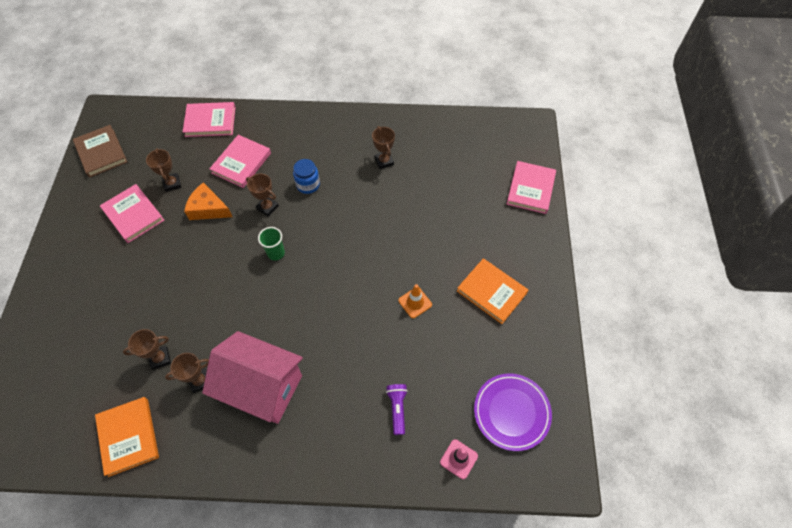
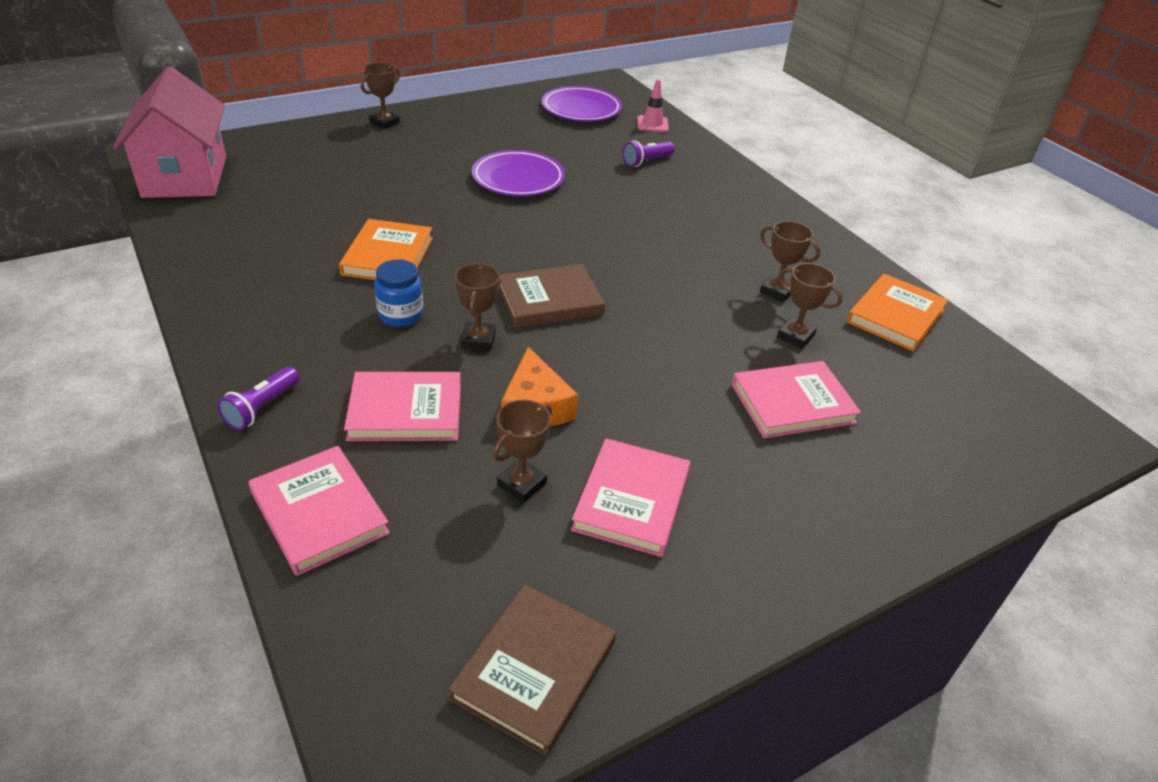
camera: 125 degrees left, 20 degrees down
(262, 387) = (726, 245): pink house -> pink house (185, 176)
(276, 253) = (550, 300): green cup -> brown book
(279, 120) = (262, 408): none -> purple flashlight
(384, 161) = (300, 258): brown trophy -> brown trophy (384, 123)
(415, 302) = (518, 179): orange traffic cone -> purple plate
(491, 292) = (459, 139): orange book -> orange book (388, 256)
(530, 189) = (281, 141): pink book -> pink book (792, 403)

